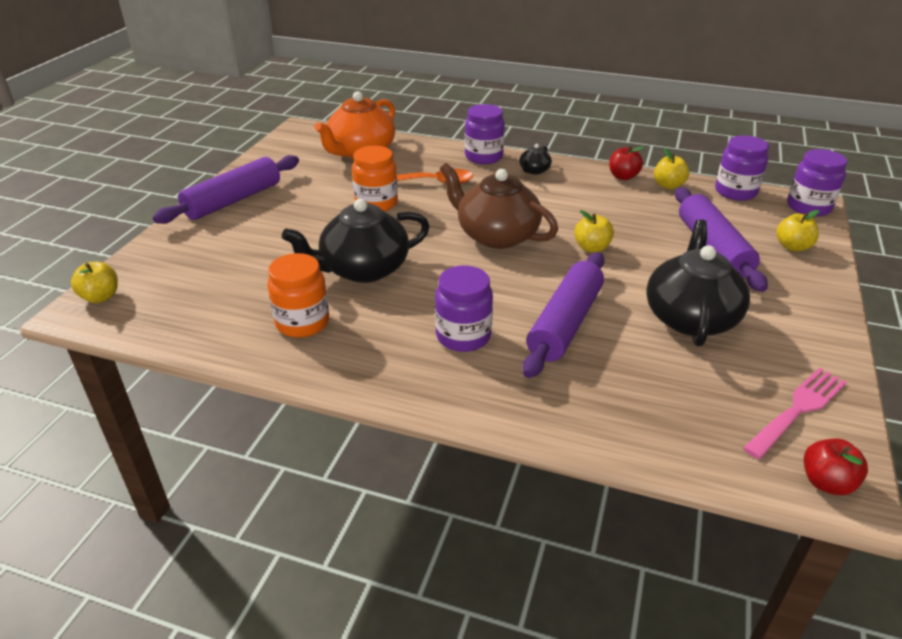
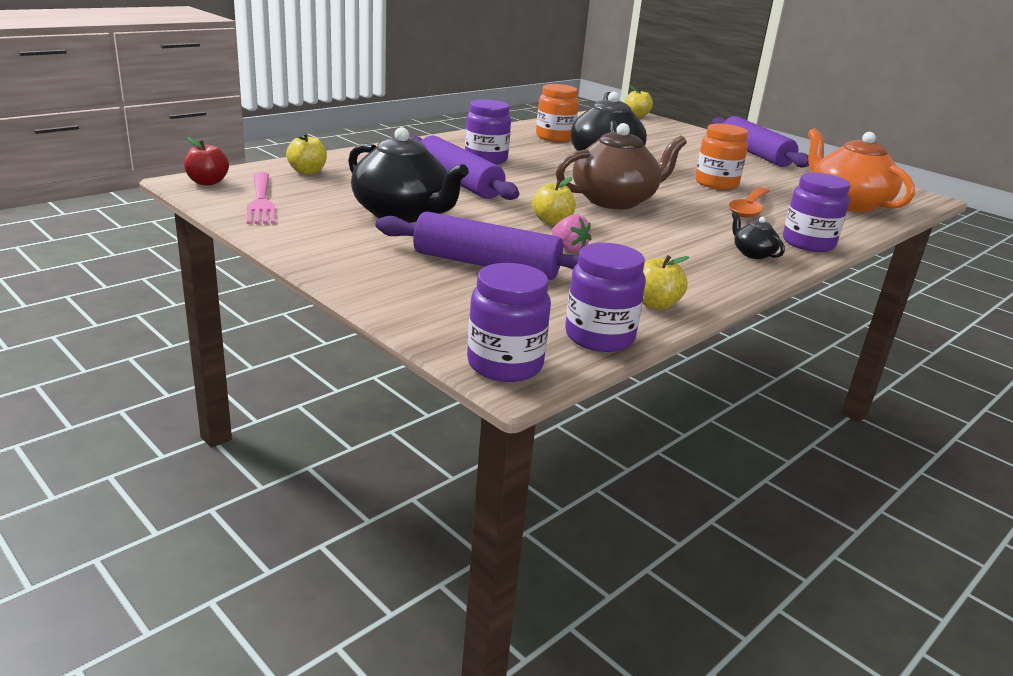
camera: 115 degrees right, 10 degrees down
(623, 177) = (702, 290): red apple -> none
(633, 228) = (569, 248): none -> pink strawberry
(792, 247) = (434, 303): yellow apple -> yellow apple (307, 172)

